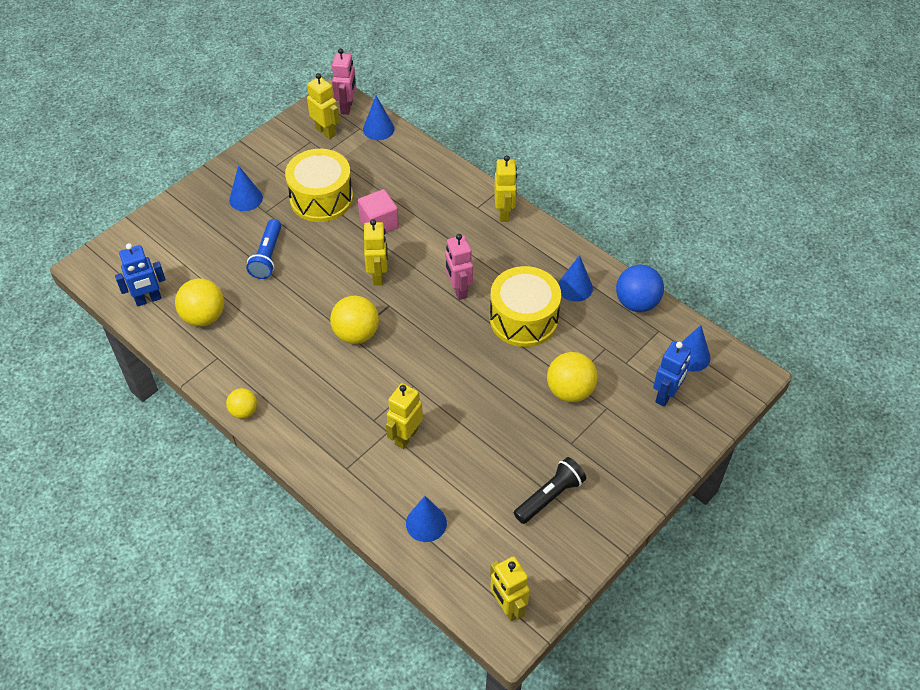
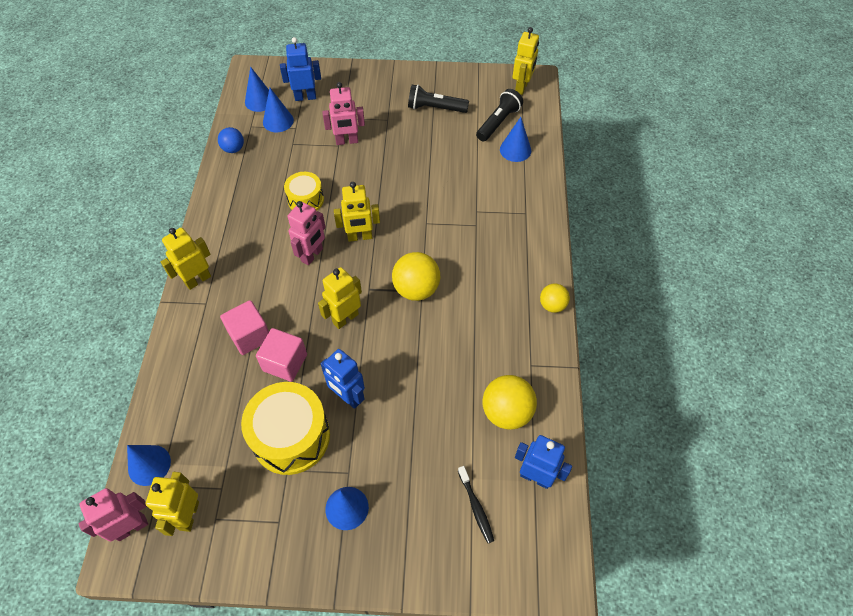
camera: 130 degrees left, 5 degrees up
(170, 257) = (476, 507): none -> black toothbrush
(267, 256) = (399, 421): blue flashlight -> none
(315, 241) = (348, 397): none -> blue robot
(406, 436) = (469, 199): yellow robot -> yellow robot (360, 237)
(422, 217) = (250, 336): none -> pink cube
(477, 539) = (498, 122): none -> black flashlight
(523, 319) = (305, 200): yellow drum -> yellow drum, size x0.57
(570, 391) = (347, 141): yellow ball -> pink robot
(575, 287) = (247, 189): blue cone -> blue cone (278, 121)
(637, 303) = (233, 149): blue ball -> blue ball, size x0.60

